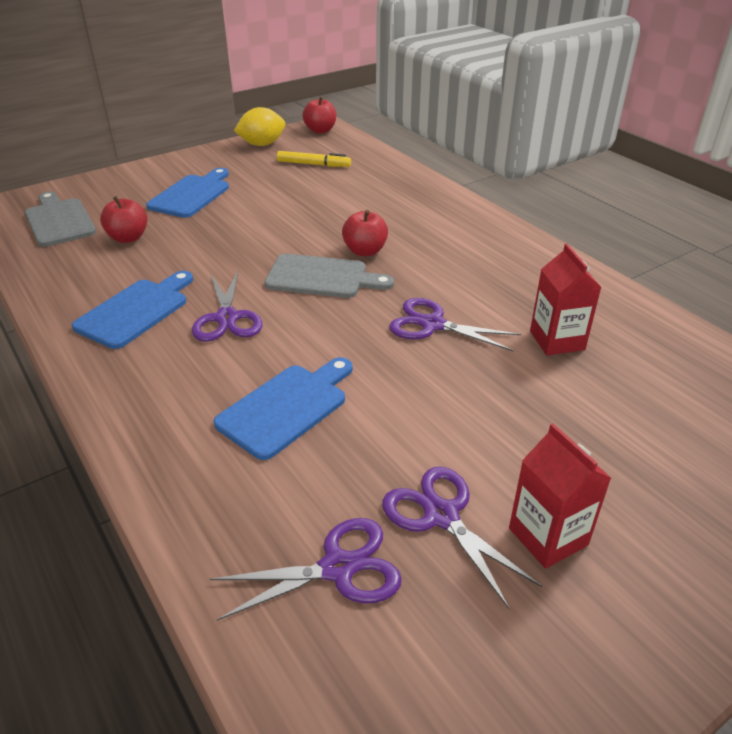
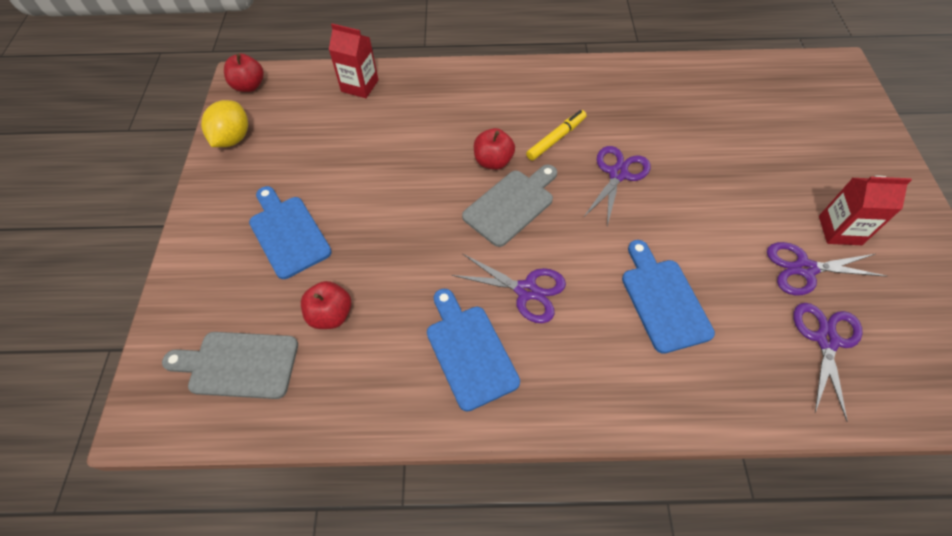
camera: 55 degrees left, 20 degrees up
(313, 164) = (314, 122): yellow marker -> yellow marker (556, 139)
(432, 324) = (618, 174): purple scissors -> purple scissors turned 150 degrees clockwise
(557, 340) = (674, 124): red carton -> red carton (360, 86)

